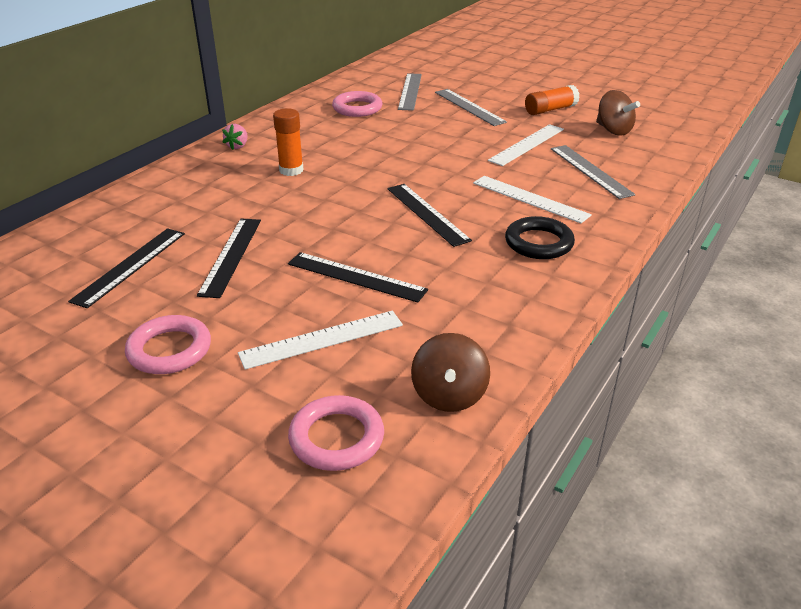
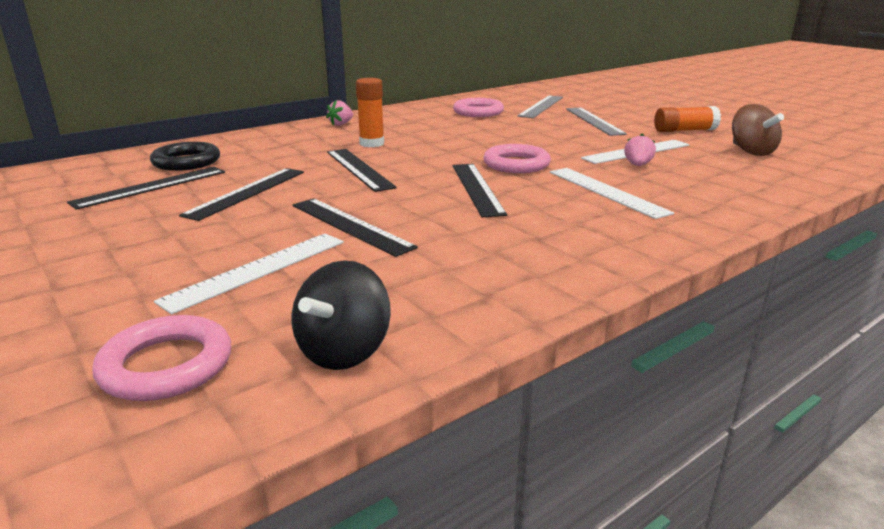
camera: 20 degrees right, 10 degrees down
(169, 350) = (102, 251): pink ring -> pink ring (516, 164)
(307, 207) = (359, 169): none -> black ruler
(322, 339) = (257, 270): white ruler -> white ruler turned 45 degrees counterclockwise
(449, 395) = (344, 351): brown spinning top -> black spinning top
(536, 162) = (637, 165): none -> pink strawberry
(538, 243) = (587, 228): black ring -> black ring (186, 162)
(590, 171) = (699, 178): grey ruler -> none

